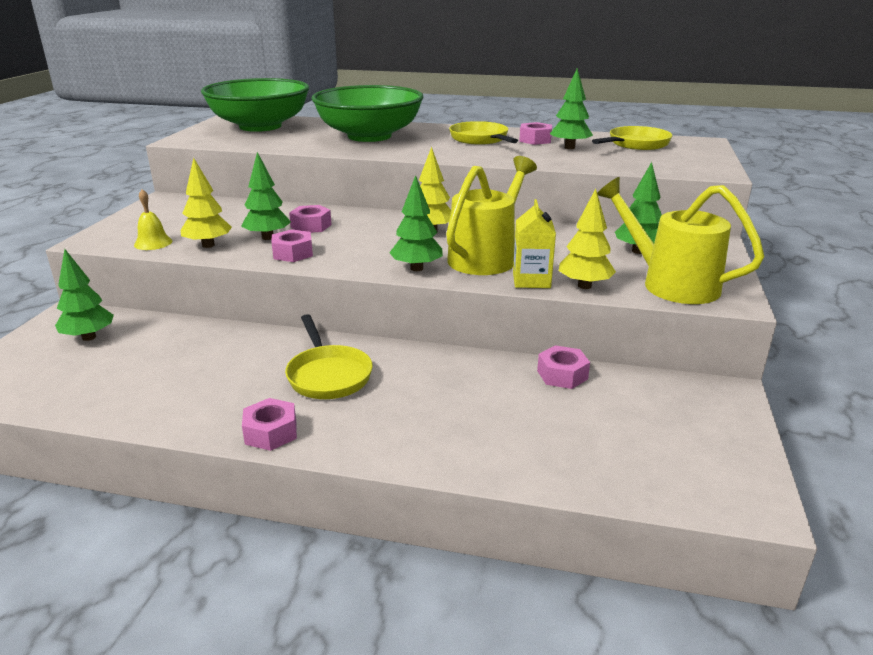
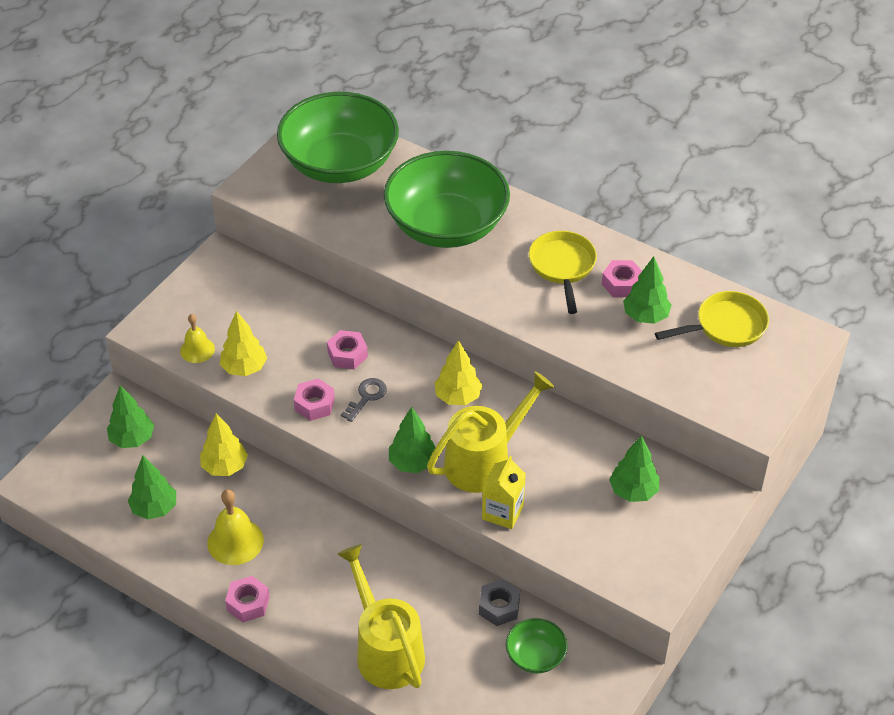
camera: 20 degrees right, 20 degrees up
(235, 386) = (235, 541): none -> yellow bell
(268, 237) = (301, 367): green tree -> green tree (154, 508)
(328, 375) = (310, 549): yellow pan -> none
(344, 242) = (366, 397): none -> grey key
(562, 375) = (499, 607): pink nut -> grey nut
(584, 286) = (543, 534): yellow tree -> yellow tree (225, 467)
(633, 402) = (535, 656): none -> green bowl
(669, 283) = (621, 553): yellow watering can -> yellow watering can (385, 649)

